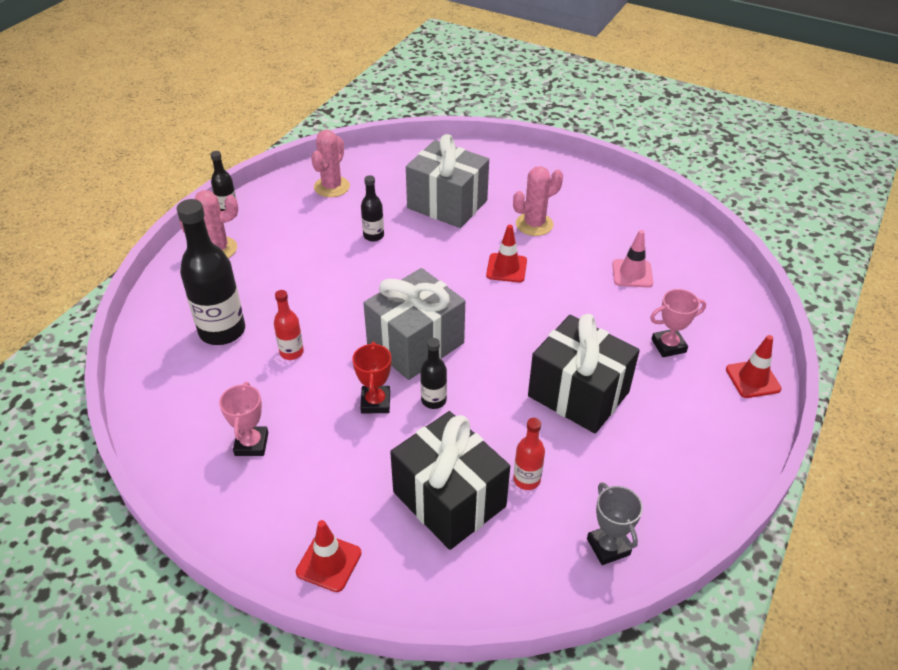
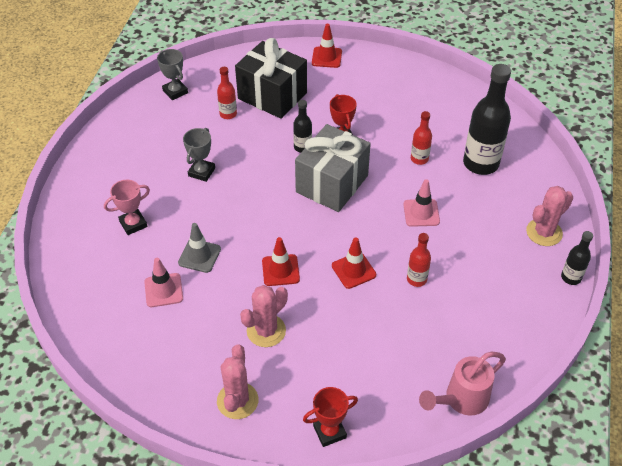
camera: 165 degrees right, 5 degrees up
(251, 444) = (406, 100): pink trophy -> none
(330, 292) = (421, 213): none -> pink traffic cone
(332, 187) = (494, 334): pink cactus -> pink cactus (237, 401)
(373, 236) = (416, 279): black bottle -> red bottle
(388, 156) = (461, 400): none -> pink watering can
(447, 204) = (363, 338): grey gift -> none
(500, 158) = (329, 431): none -> red trophy
(578, 394) = (201, 172): black gift -> grey trophy
(591, 297) = (199, 256): none -> grey traffic cone
(752, 379) = (69, 210): red traffic cone -> red traffic cone (353, 270)

